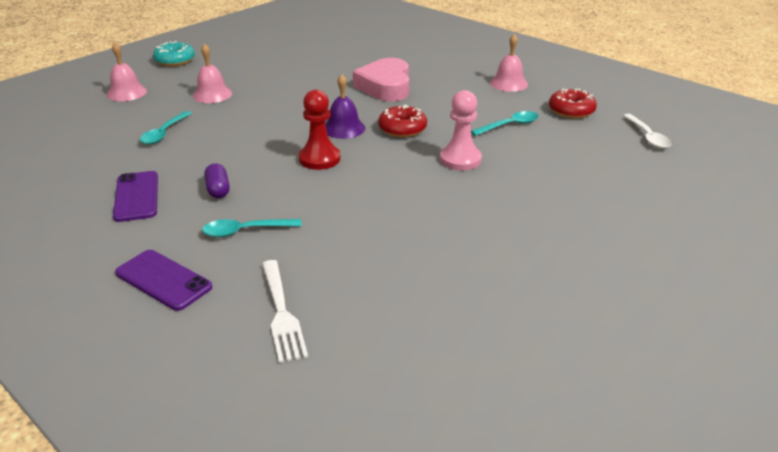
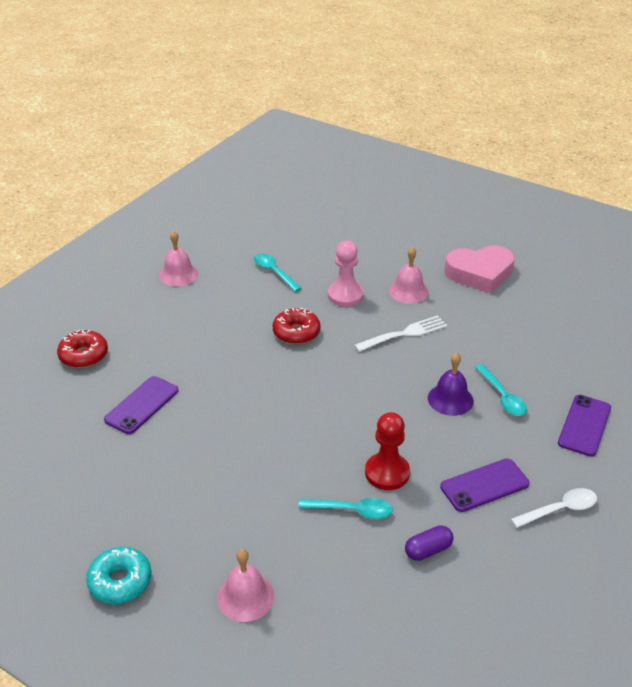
camera: 100 degrees left, 5 degrees up
(212, 94) = (238, 499): pink bell -> pink bell (408, 291)
(218, 190) = (449, 430): purple capsule -> purple capsule (428, 550)
(281, 313) = (582, 357): white fork -> white fork (404, 334)
(319, 159) = (371, 376): red pawn -> red pawn (387, 473)
(333, 68) = (142, 405): none -> purple phone
(344, 128) = (304, 370): purple bell -> purple bell (450, 399)
(385, 86) = (195, 355): pink heart -> pink heart (480, 273)
(571, 111) = (237, 241): red donut -> red donut (84, 355)
(647, 136) = (278, 208): white spoon -> white spoon (559, 509)

